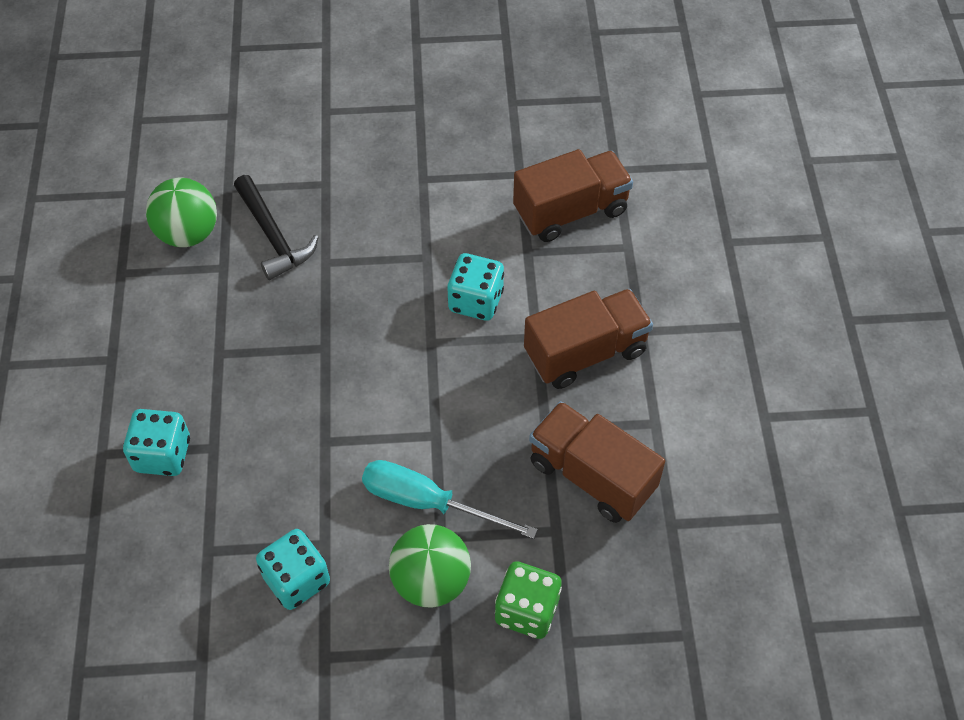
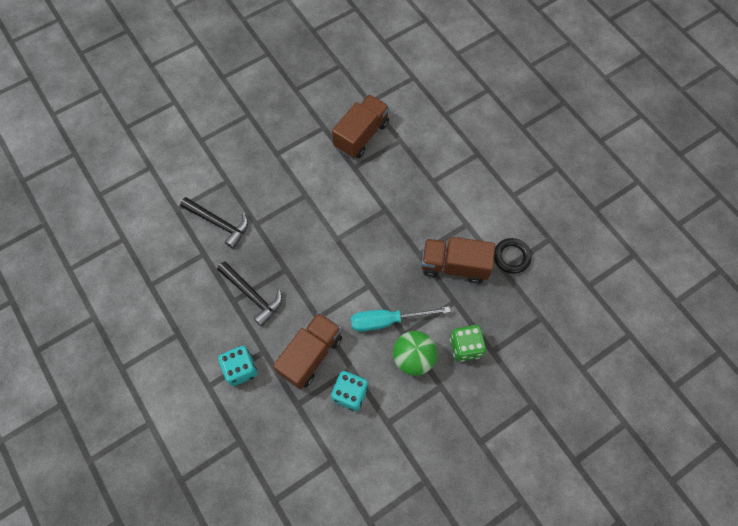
camera: 30 degrees left, 10 degrees up
(188, 233) = (172, 245): green ball -> none
(251, 360) = (252, 295): none -> black hammer
(476, 301) = (345, 206): turquoise dice -> none
(585, 352) = (413, 205): brown truck -> brown truck (310, 355)
(698, 511) = (511, 257): none -> black ring

